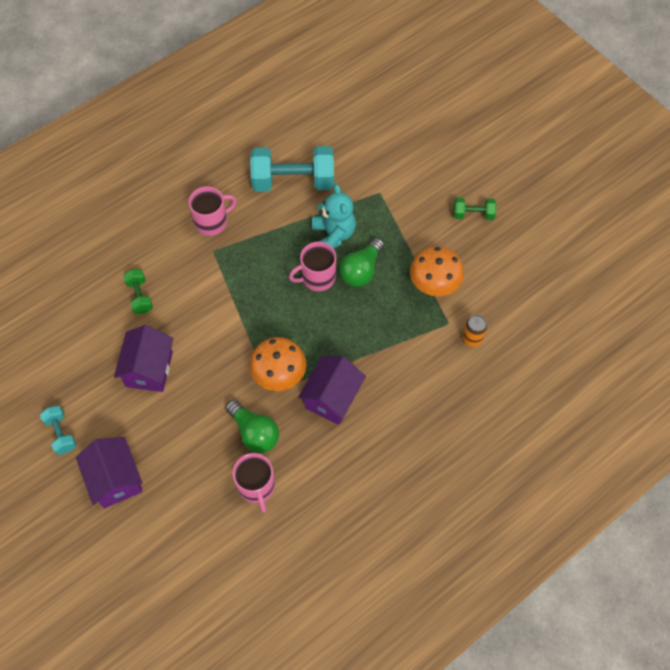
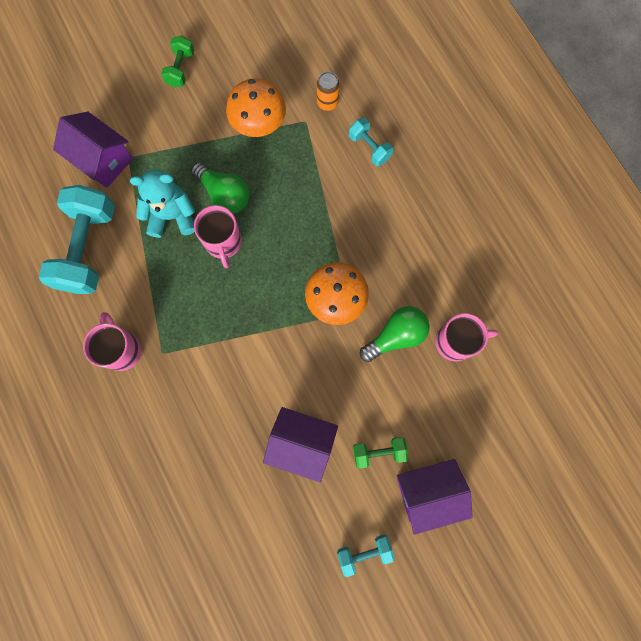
camera: 80 degrees left, 15 degrees up
(140, 296) = (205, 446): green dumbbell -> green dumbbell (379, 452)
(332, 398) = (369, 251): purple house -> purple house (103, 160)
(435, 382) = (369, 147): none -> turquoise dumbbell

